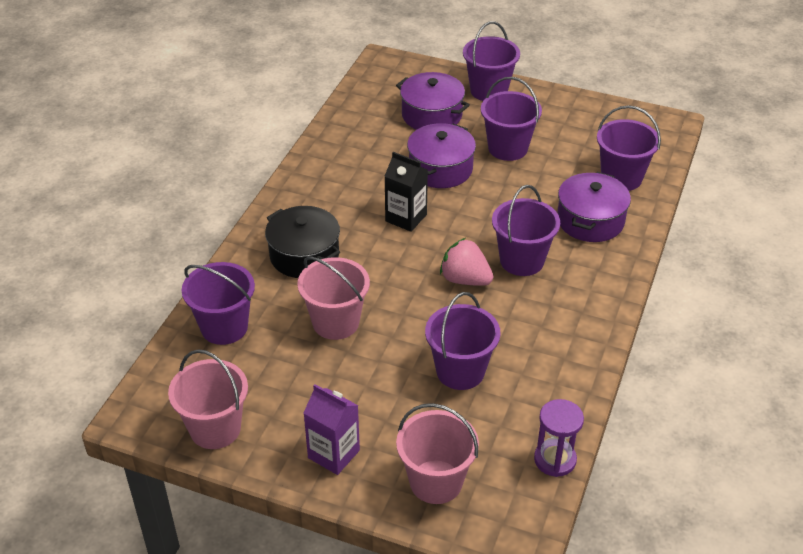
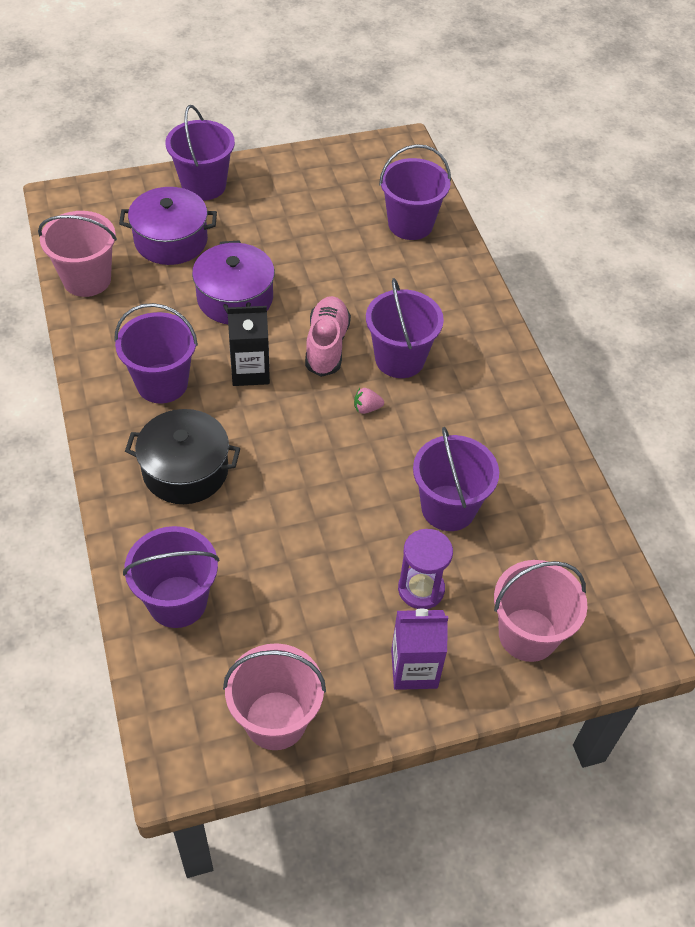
camera: 40 degrees left, 10 degrees up
(335, 322) = (287, 527): pink bucket -> pink bucket (87, 279)
(465, 279) = (367, 408): pink strawberry -> pink strawberry, size x0.49
(476, 227) = (326, 345): none -> pink shoe
(508, 148) = (279, 242): purple bucket -> purple bucket (162, 383)
(555, 459) = (602, 545): purple hourglass -> purple hourglass (421, 589)
(590, 220) = (422, 284): purple pot -> none

